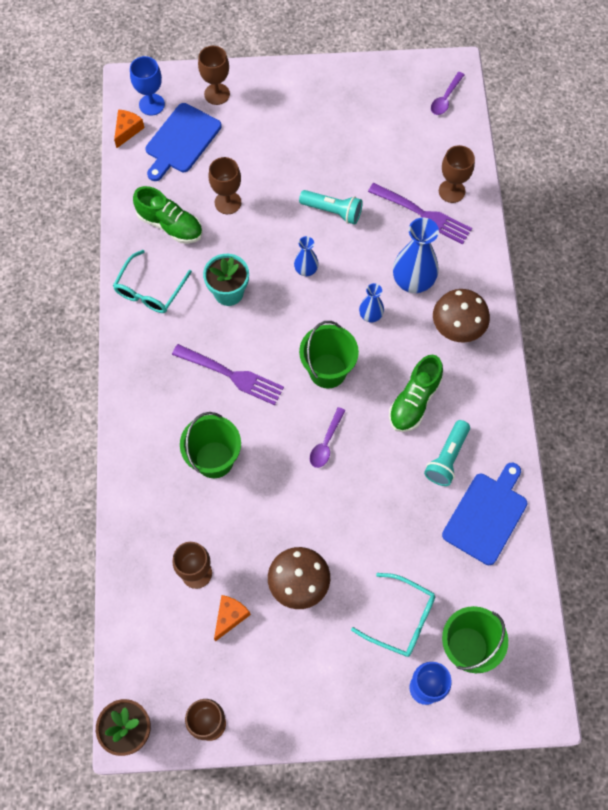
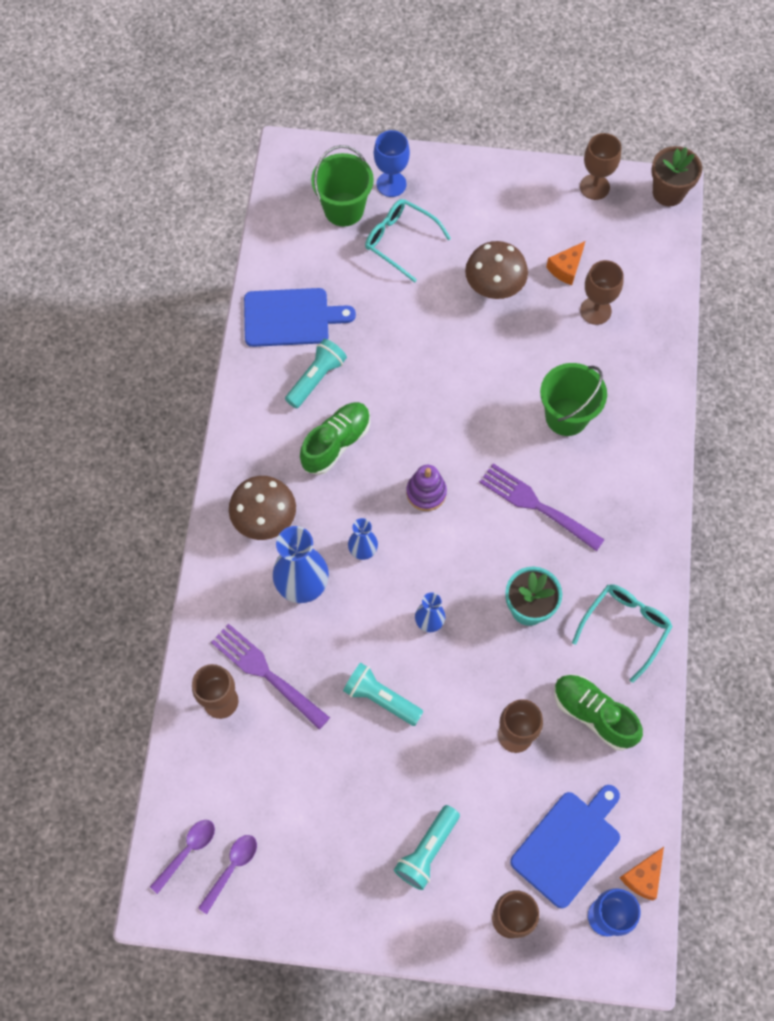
camera: 170 degrees left, 0 degrees up
(280, 123) = (427, 850): none -> turquoise flashlight
(326, 443) = (442, 414): purple spoon -> purple spoon (232, 868)
(327, 371) = (426, 492): green bucket -> purple stacking toy
(487, 515) = (291, 318): blue cutting board -> blue cutting board turned 135 degrees counterclockwise

